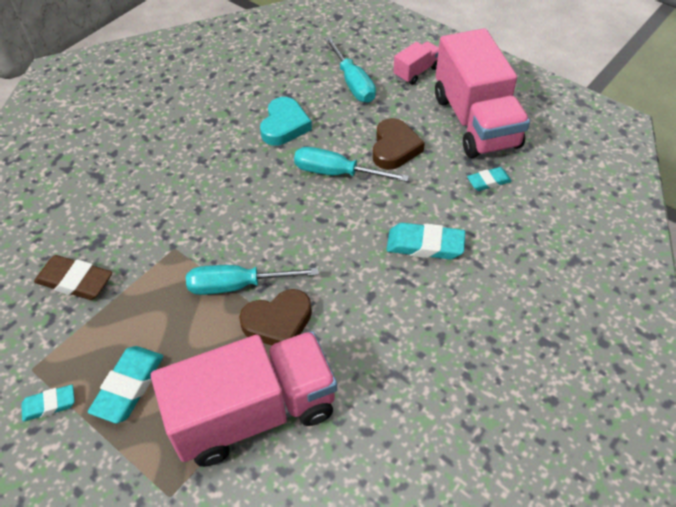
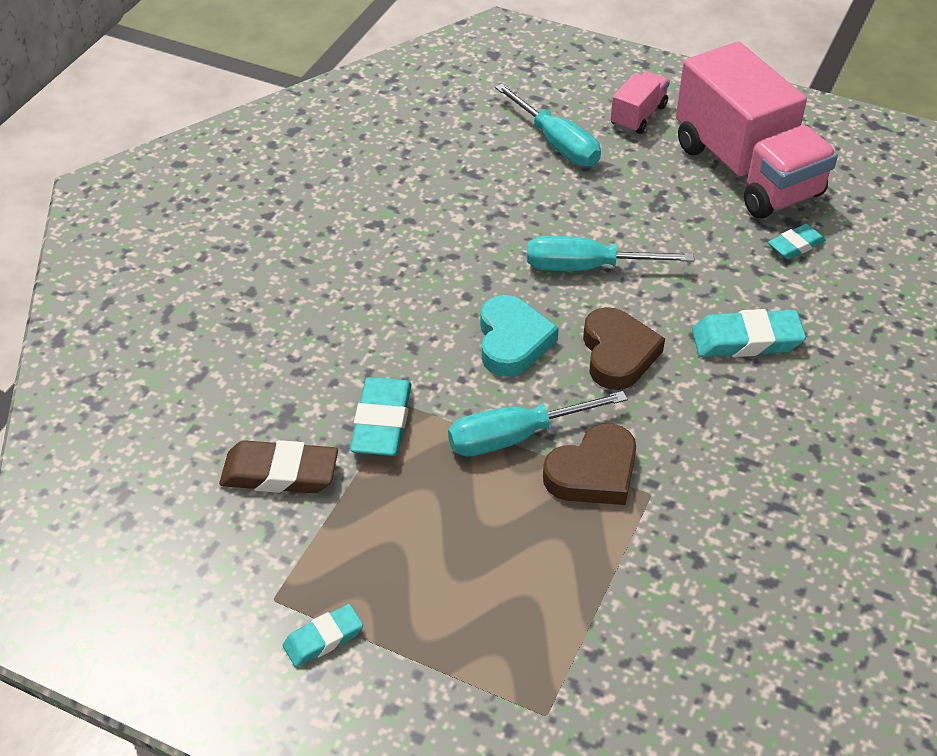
camera: 15 degrees left, 5 degrees down
(129, 386) = (425, 593): turquoise eraser -> turquoise eraser (382, 422)
(254, 413) = (612, 590): pink truck -> none
(284, 125) = (485, 215): turquoise heart -> turquoise heart (512, 341)
(394, 148) = (652, 222): brown heart -> brown heart (618, 354)

